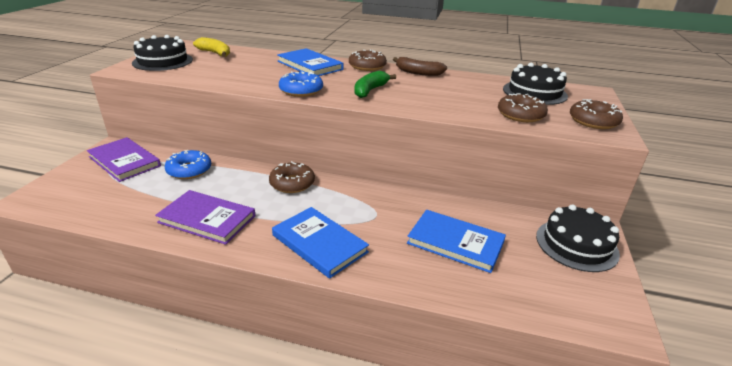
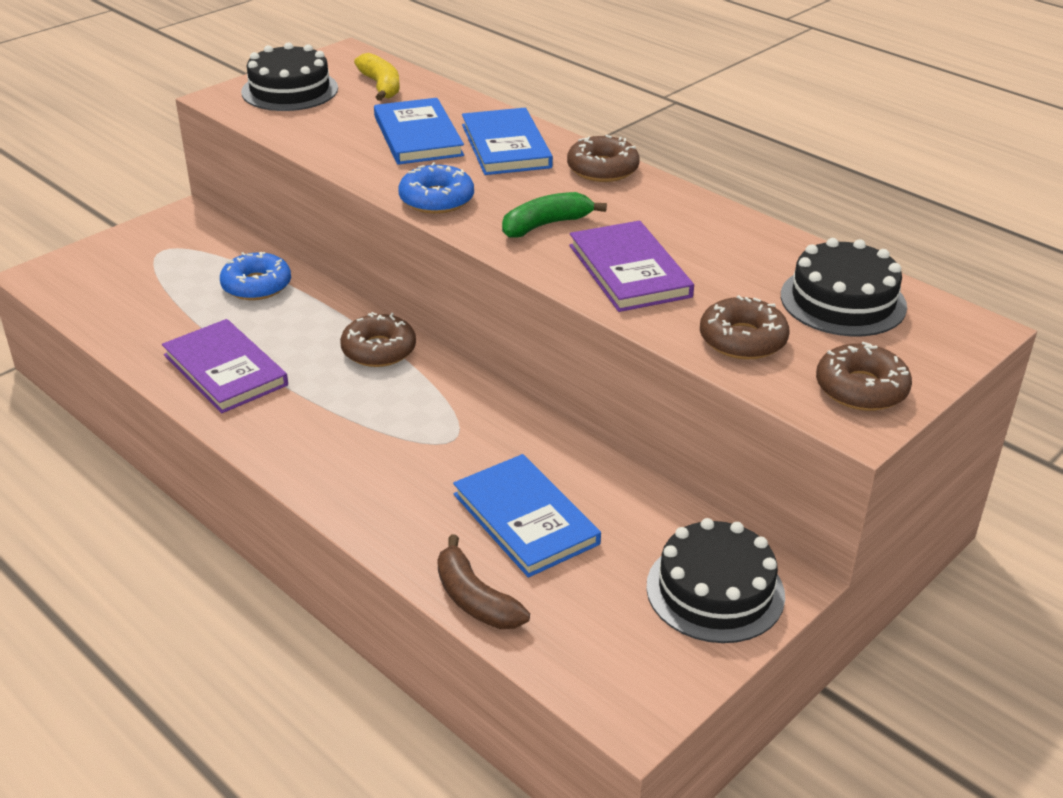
camera: 30 degrees right, 5 degrees up
(124, 161) = (184, 246): purple book -> purple book (629, 271)
(319, 243) = (336, 453): blue book -> blue book (418, 136)
(418, 72) = (678, 204): brown banana -> brown banana (475, 599)

